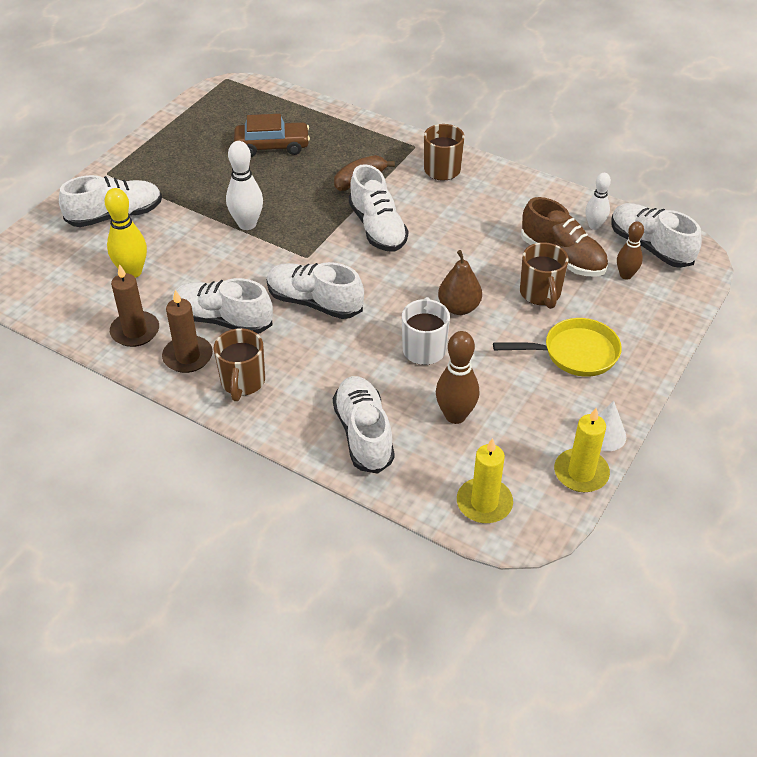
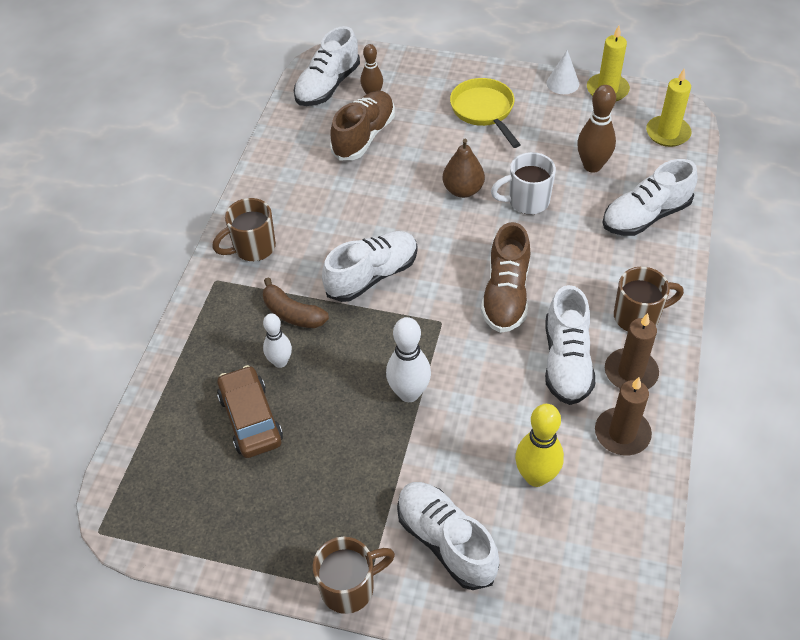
camera: 105 degrees left, 5 degrees up
(314, 302) = (506, 295): white shoe -> brown shoe
(540, 294) = (420, 142): brown mug -> brown mug (350, 587)
(594, 226) = (310, 123): white bowling pin -> white bowling pin (280, 362)

